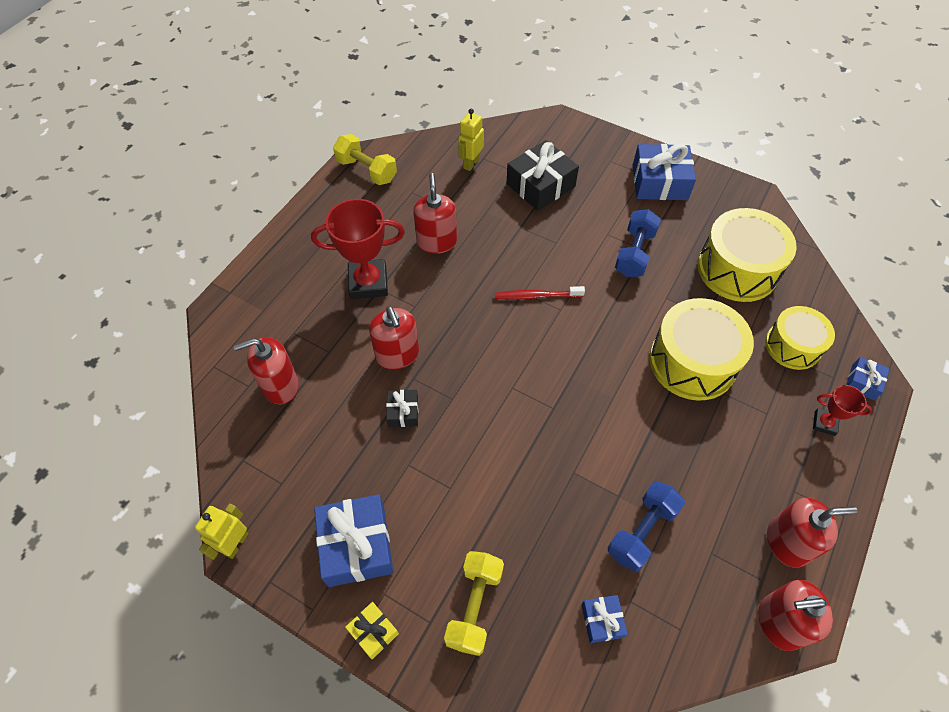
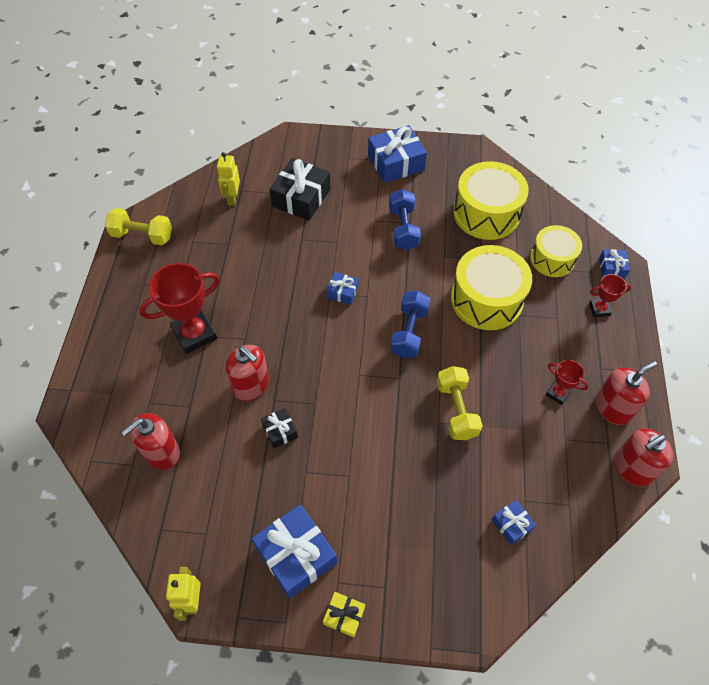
camera: 25 degrees left, 0 degrees up
(436, 242) = (236, 277): red soap dispenser -> none
(474, 606) = (413, 558): yellow dumbbell -> yellow dumbbell (456, 410)
(536, 296) = (342, 292): red toothbrush -> blue gift
(642, 531) = (509, 445): blue dumbbell -> blue dumbbell (409, 332)
(727, 498) = (557, 393): none -> red trophy

